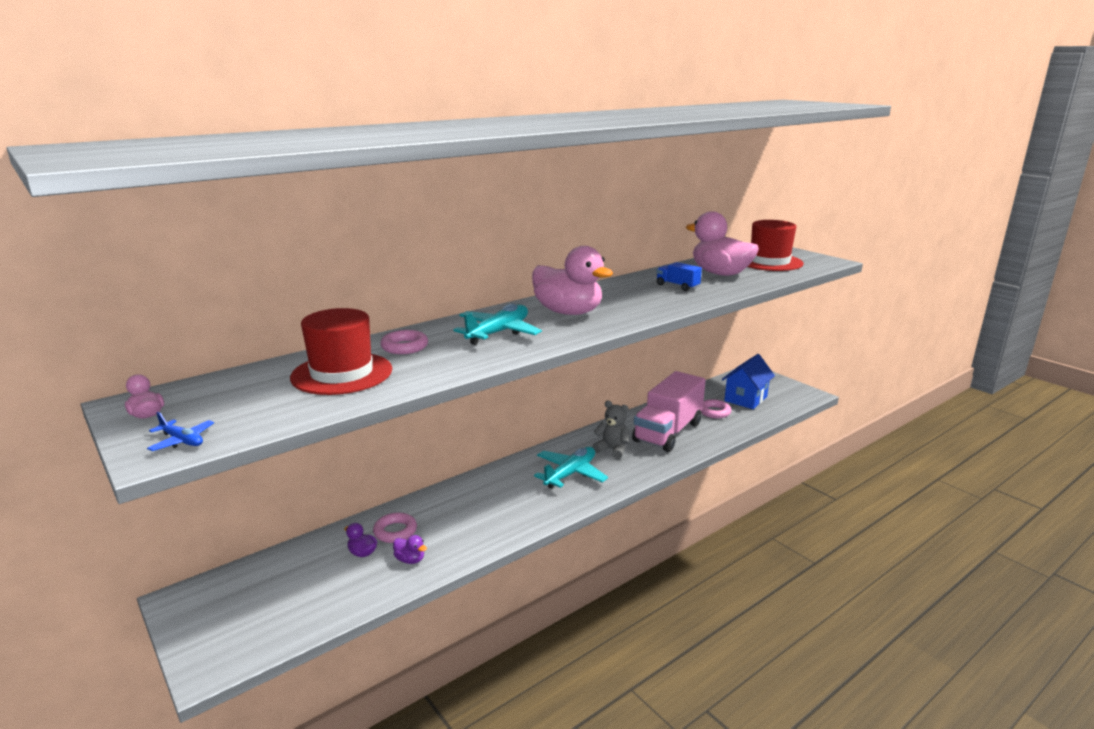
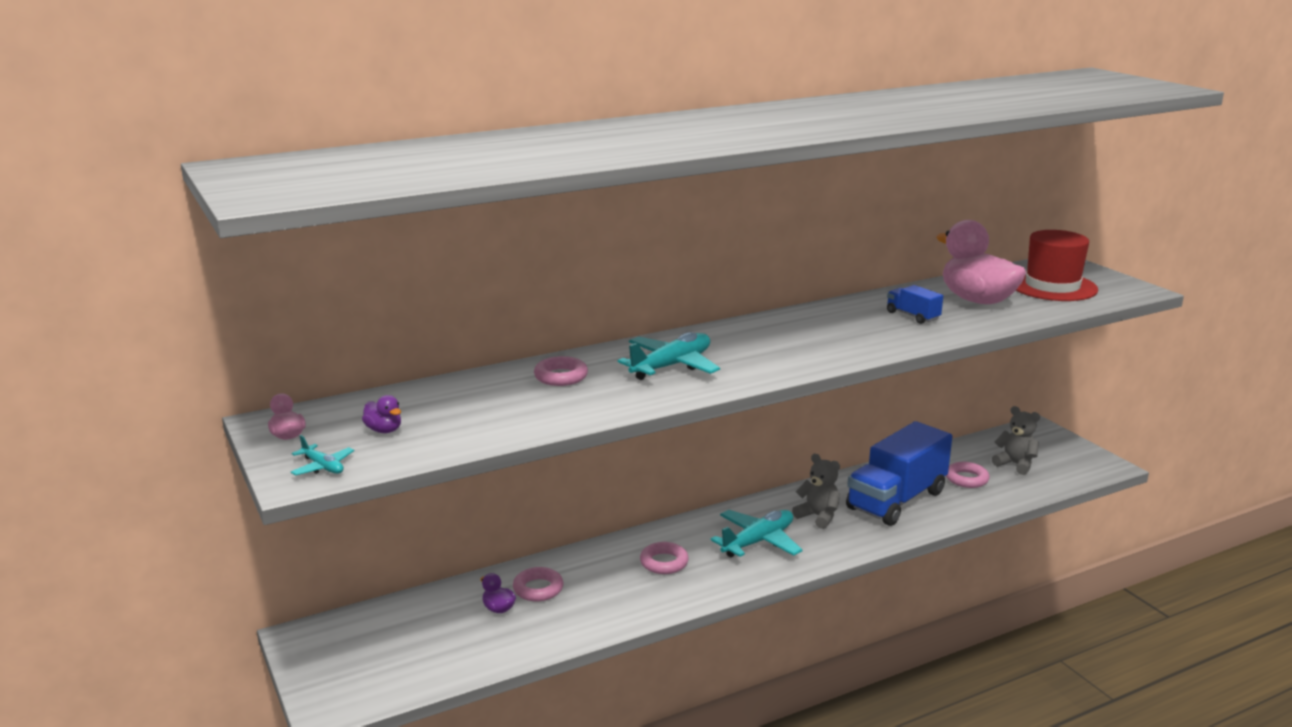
camera: 10 degrees right, 0 degrees up
(182, 441) = (323, 467): blue plane -> turquoise plane
(342, 373) = (488, 404): red hat -> none
(410, 560) = (551, 622): purple duck -> purple duck (384, 430)
(498, 498) = (664, 562): none -> pink ring
(568, 312) = (762, 344): pink duck -> none
(668, 432) = (896, 500): pink truck -> blue truck
(745, 399) = (1015, 464): blue house -> grey teddy bear

